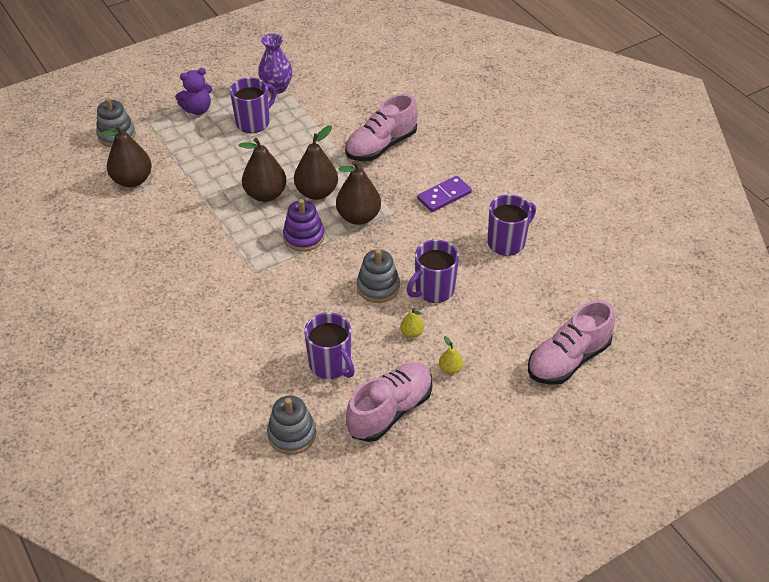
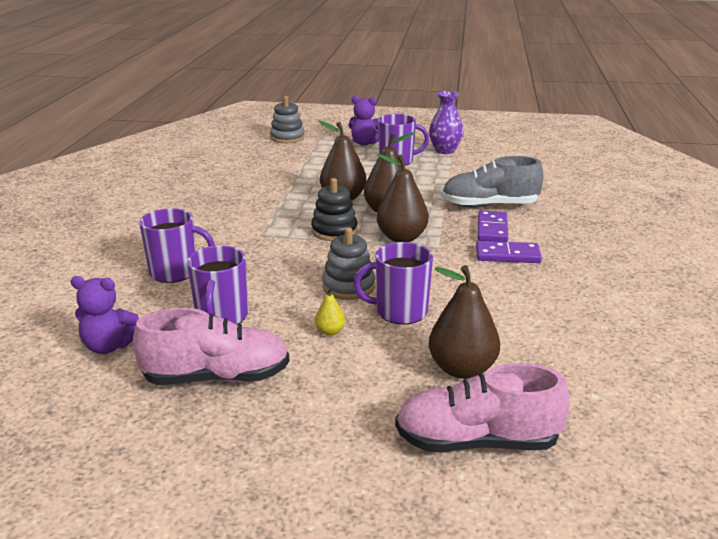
camera: 40 degrees right, 20 degrees down
(132, 180) = (259, 159): brown pear -> brown pear (462, 369)
(292, 434) = (109, 346): grey stacking toy -> purple teddy bear
(304, 237) = (334, 231): purple stacking toy -> black stacking toy
(381, 146) = (489, 206): pink shoe -> grey shoe
(408, 173) = (492, 229): none -> purple domino
(450, 369) = (326, 377): yellow pear -> none
(507, 242) = (533, 312): purple mug -> purple mug (175, 272)

